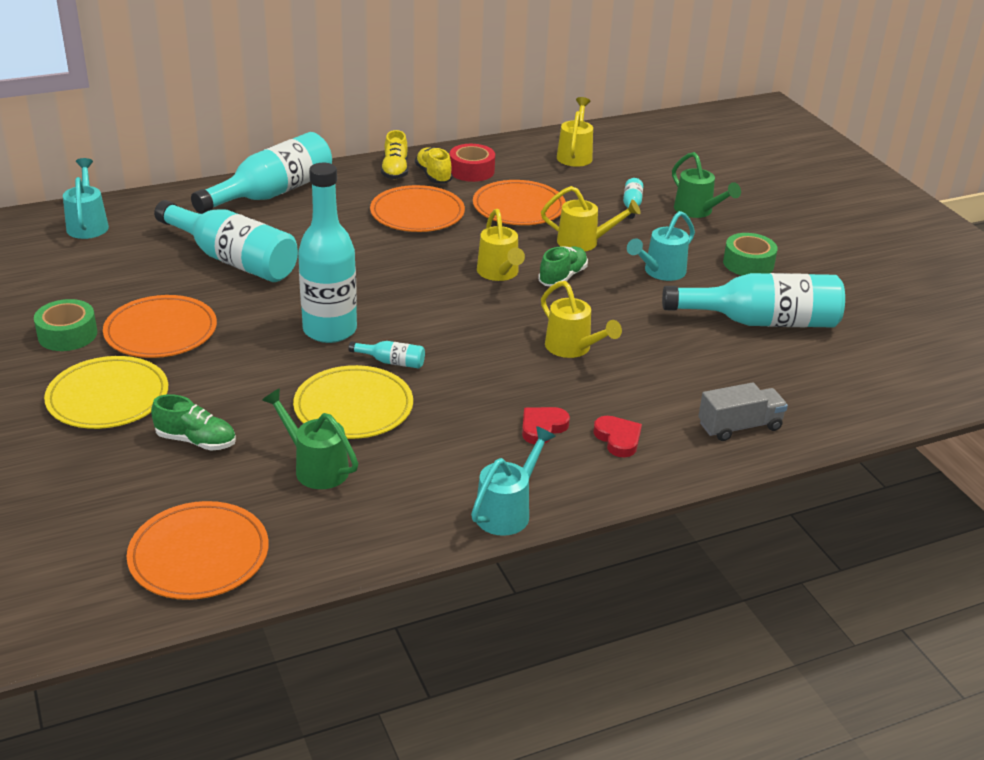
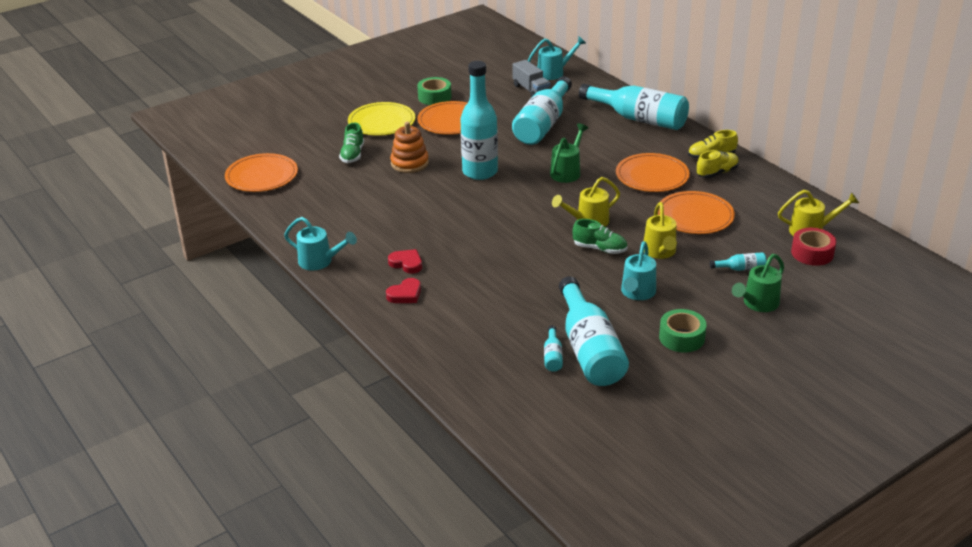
camera: 80 degrees right, 0 degrees up
(264, 387) = (409, 163): none -> orange stacking toy
(316, 467) = (341, 194): green watering can -> green watering can (567, 172)
(353, 407) = (402, 195): yellow plate -> none
(392, 362) = (455, 199): turquoise bottle -> turquoise bottle (552, 356)
(471, 171) = (739, 187): red tape -> red tape (812, 253)
(572, 348) = (505, 264): yellow watering can -> none
(660, 272) = (637, 293): turquoise watering can -> turquoise watering can turned 105 degrees counterclockwise
(739, 426) = (439, 345): grey truck -> grey truck (531, 90)

